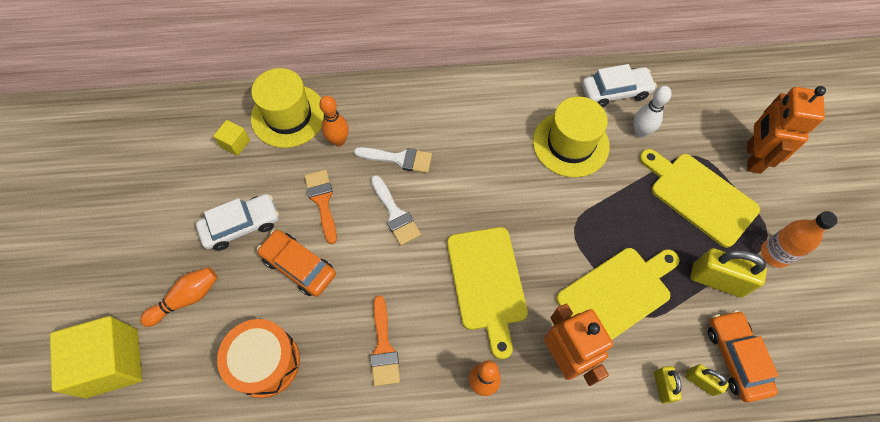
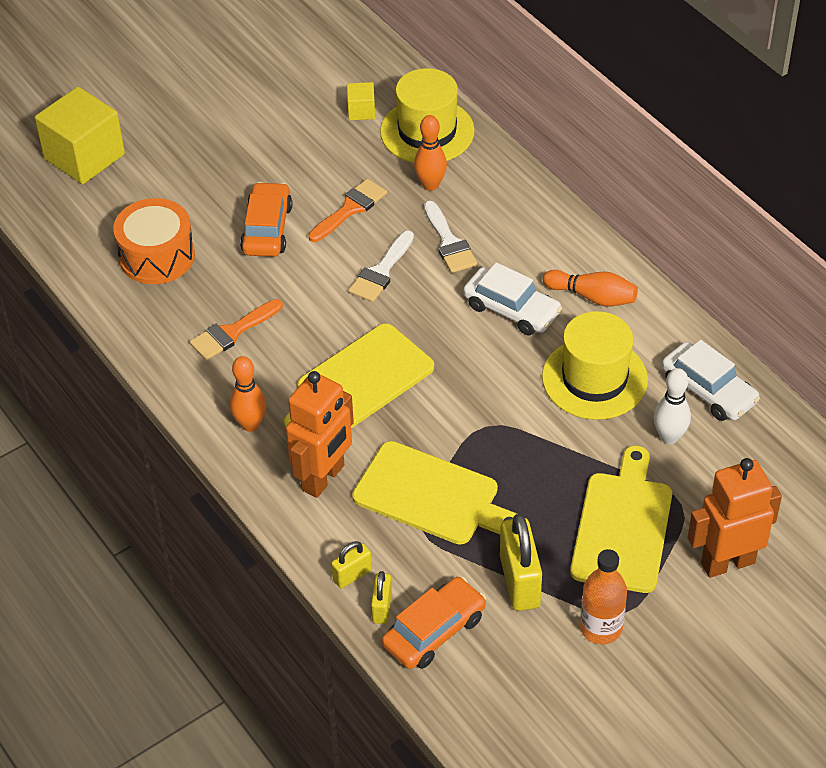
camera: 60 degrees right, 15 degrees down
(186, 299) = (176, 170): orange bowling pin -> orange bowling pin (592, 297)
(241, 226) = (276, 165): white car -> white car (511, 309)

